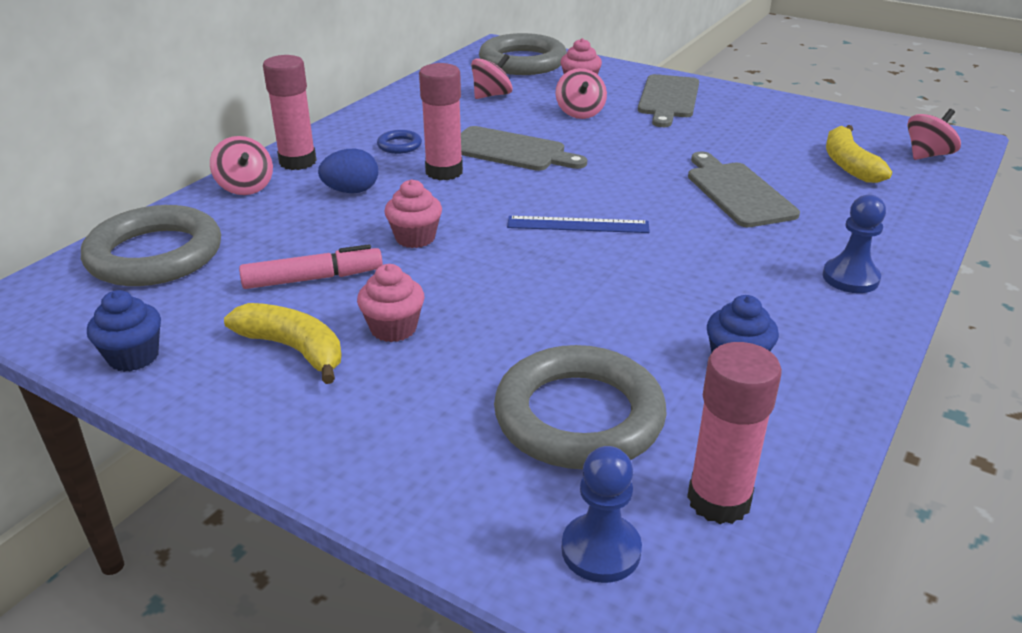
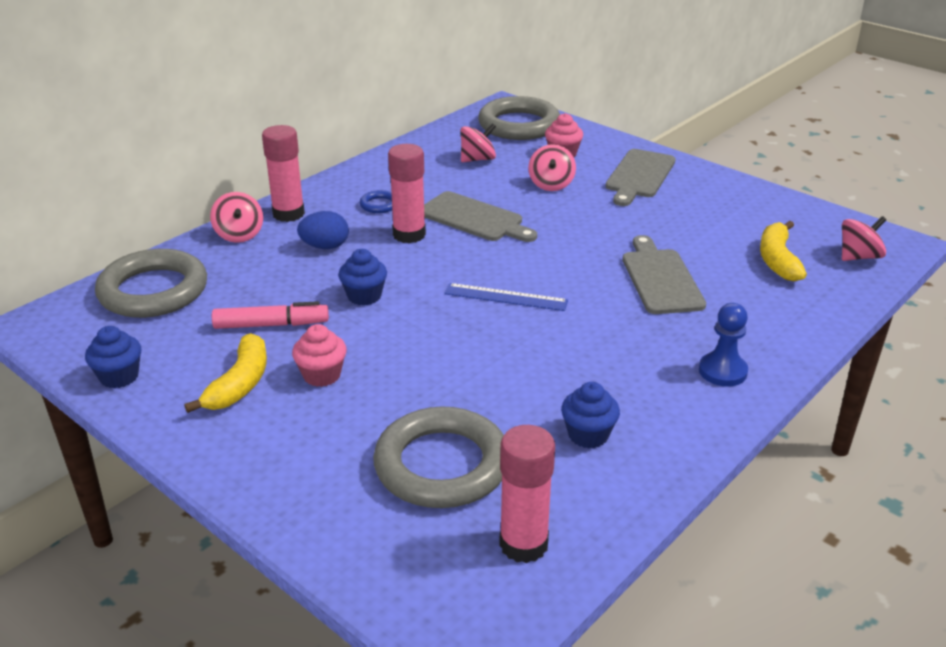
camera: 10 degrees right, 0 degrees up
(294, 349) = (240, 384): yellow banana -> yellow banana turned 60 degrees clockwise
(415, 238) = (364, 296): pink cupcake -> blue cupcake
(601, 550) = (419, 569): blue pawn -> none

